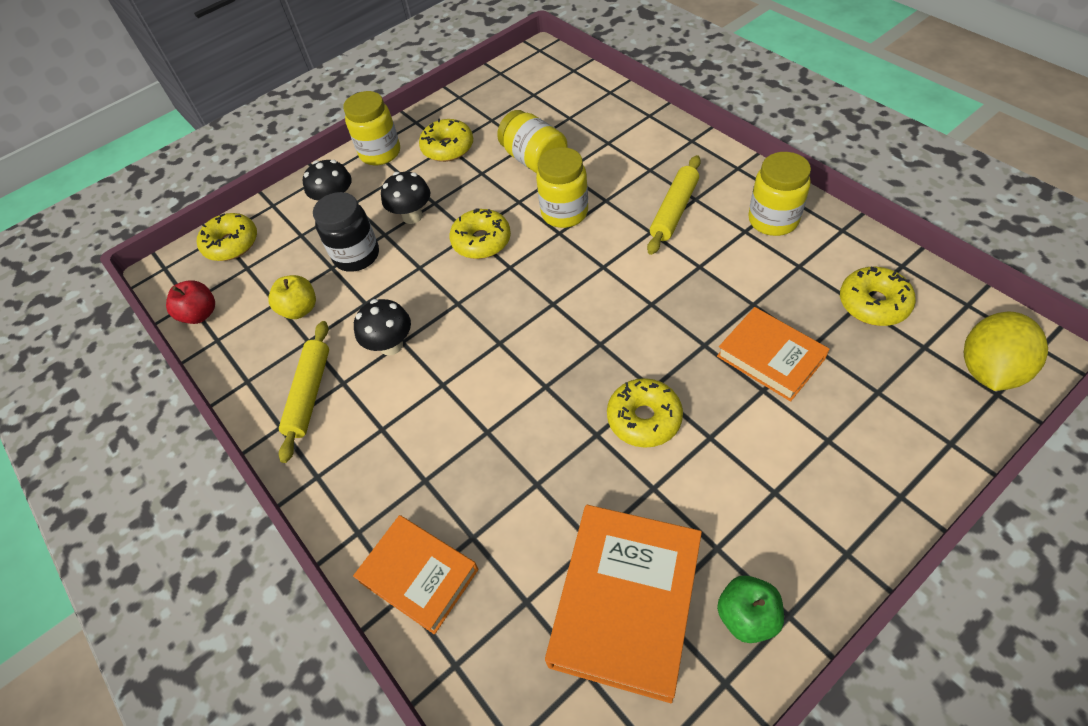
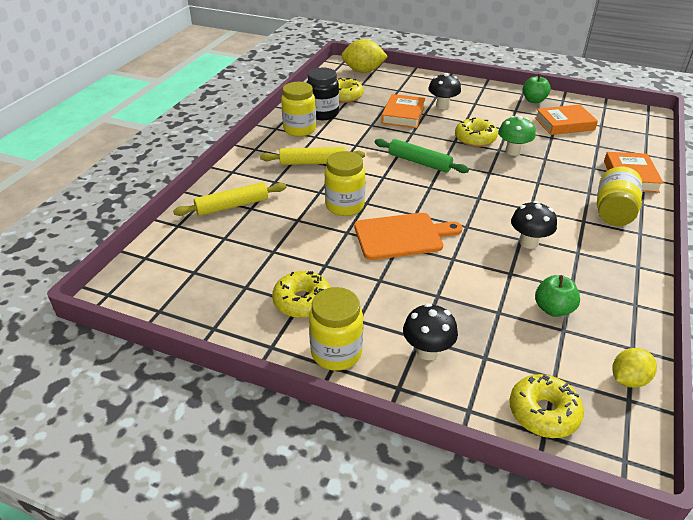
camera: 125 degrees left, 15 degrees down
(200, 314) = (628, 379): red apple -> yellow lemon
(300, 309) = (553, 309): yellow apple -> green apple
(309, 394) = (603, 264): yellow rolling pin -> yellow rolling pin (232, 206)
(356, 256) = (473, 301): black jar -> black jar (323, 114)
(412, 216) = (405, 286): black mushroom -> black mushroom (442, 106)
(481, 241) = (402, 236): yellow donut -> orange cutting board
(534, 160) = (292, 239): yellow jar -> yellow jar (613, 212)
(580, 450) = (513, 151): none -> green mushroom
(615, 317) = (419, 162): none -> green rolling pin
(625, 602) = (564, 124): orange book -> orange book, size x0.64

